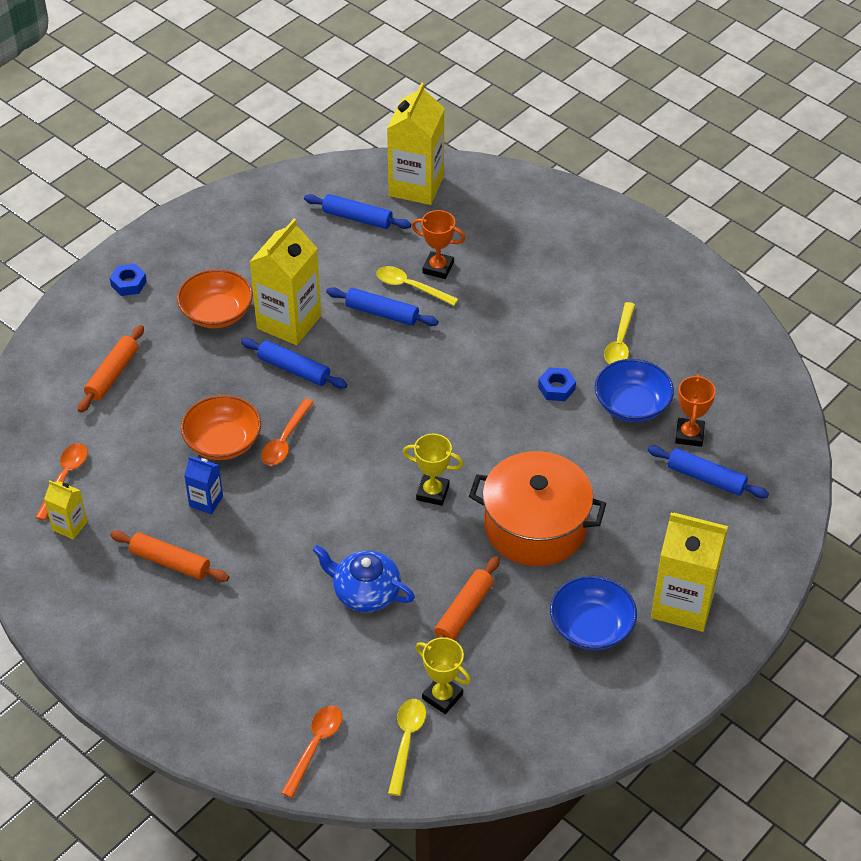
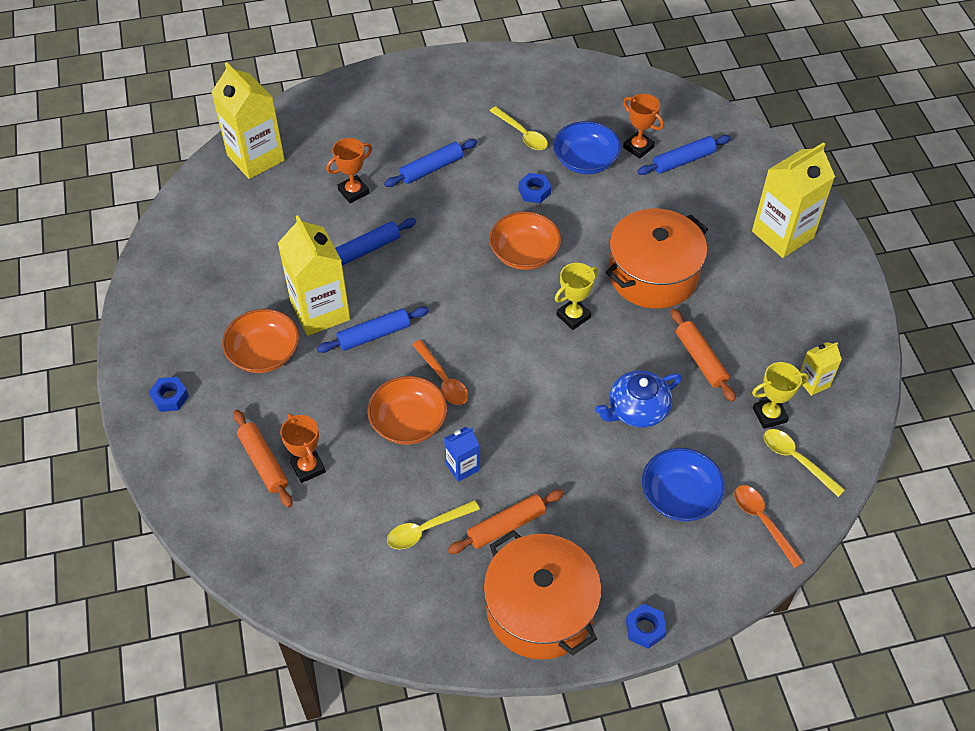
camera: 55 degrees left, 5 degrees up
(65, 478) = (350, 558): orange spoon -> none
(70, 526) = (407, 581): yellow carton -> yellow carton (813, 382)
(106, 627) = (540, 609): none -> orange pot
(129, 404) = (308, 467): none -> orange trophy
(139, 710) = (645, 628): none -> blue nut
(357, 218) = (252, 210): blue rolling pin -> blue rolling pin (431, 169)
(410, 287) = (357, 218): yellow spoon -> yellow spoon (426, 529)
(475, 420) = (524, 253): none -> orange bowl
(591, 627) = (767, 294): blue bowl -> blue bowl (679, 496)

